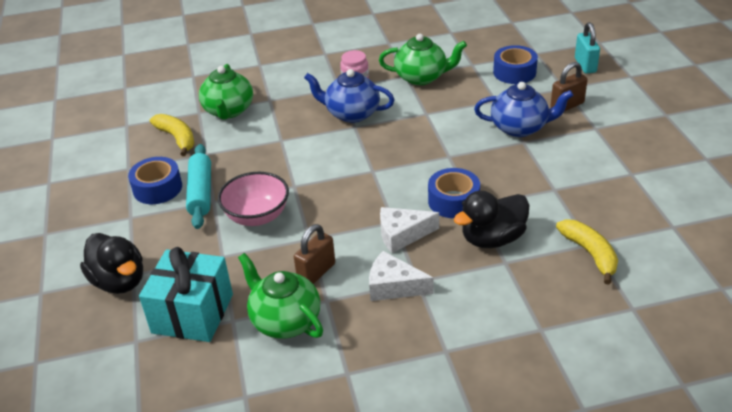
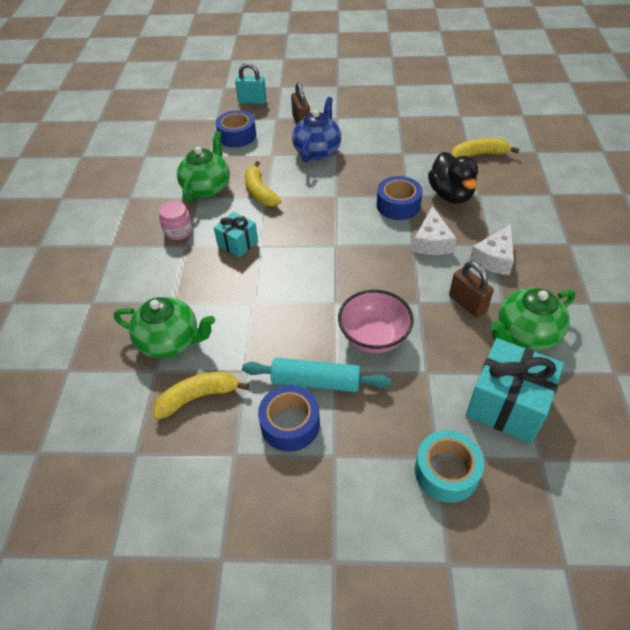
camera: 75 degrees left, 10 degrees up
(119, 281) = (446, 471): black duck -> turquoise tape
(351, 113) = (238, 243): blue teapot -> turquoise gift
(430, 108) = (260, 192): none -> yellow banana

